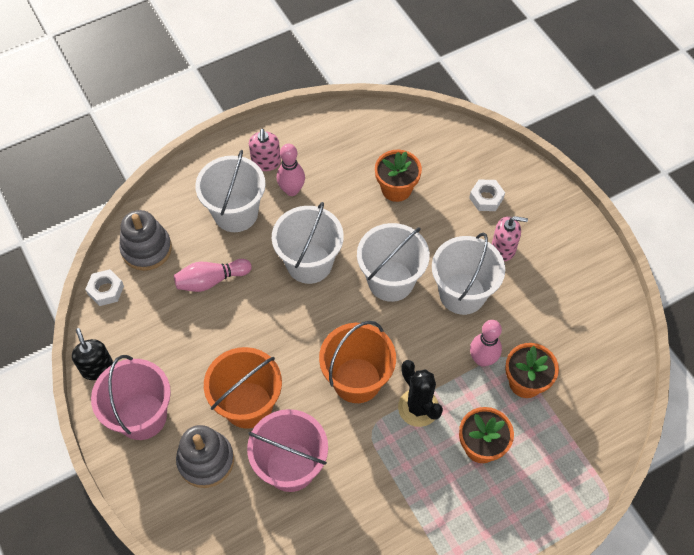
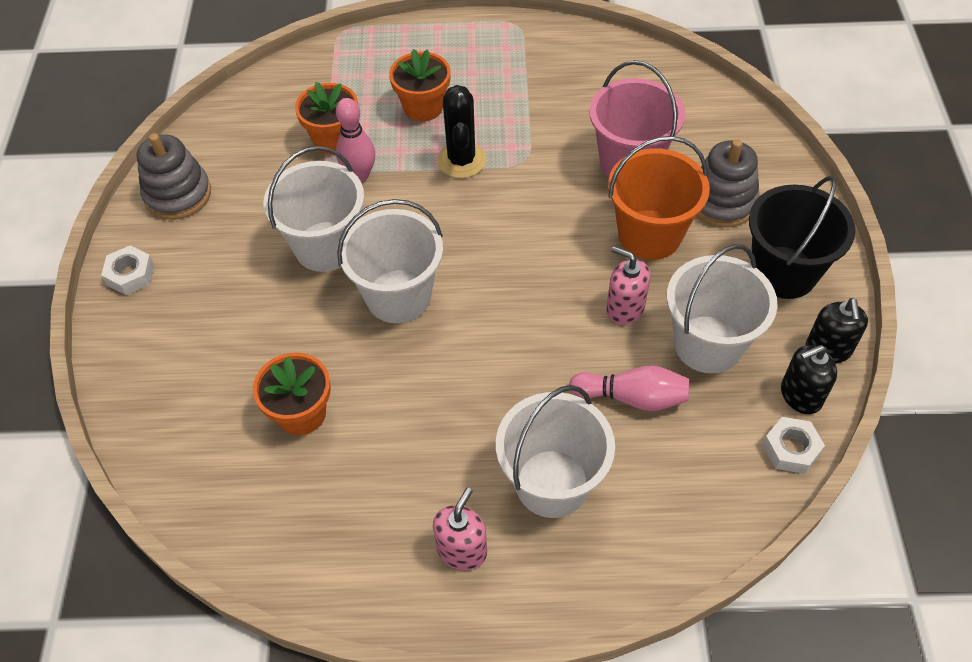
camera: 150 degrees left, 5 degrees down
(108, 327) = (800, 395): none -> black soap dispenser
(142, 416) = (783, 272): pink bucket -> black bucket
(146, 249) = (710, 486): grey stacking toy -> grey stacking toy (178, 194)
(292, 190) = (449, 482): pink bowling pin -> none
(309, 263) = (487, 362): white bucket -> white bucket (708, 344)
(357, 380) = (510, 210): orange bucket -> none
(486, 198) = (197, 345): white nut -> white nut (130, 275)
(503, 249) = (235, 274): pink soap dispenser -> pink soap dispenser (625, 308)

